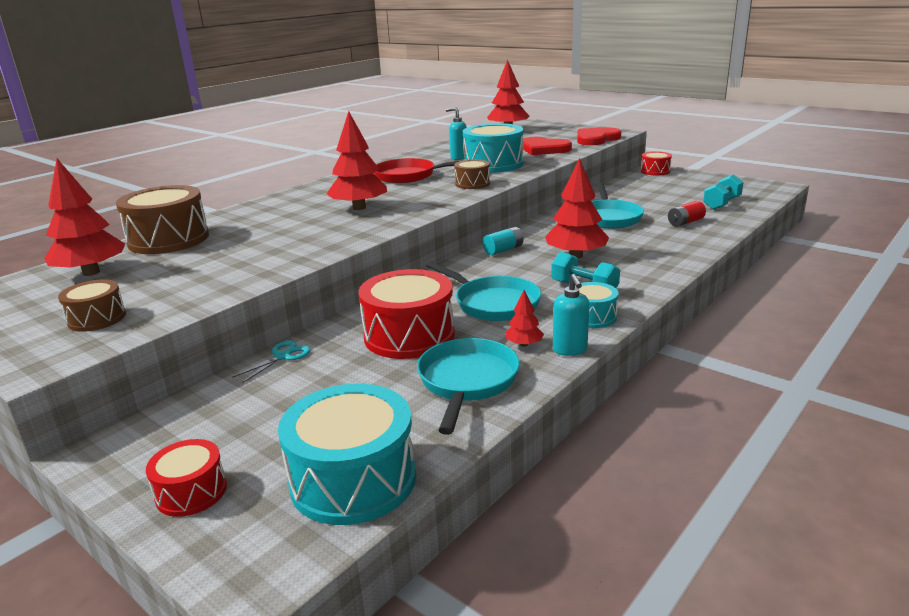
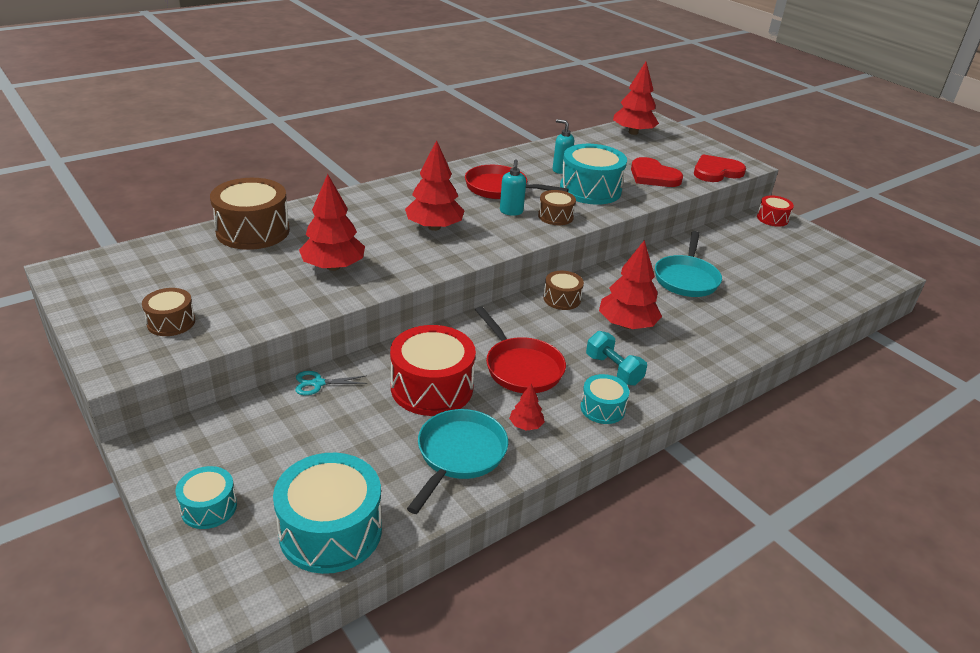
camera: 10 degrees right, 10 degrees up
(91, 272) = (179, 260): red tree -> red tree (333, 267)
(191, 492) = (209, 507): red drum -> turquoise drum
(282, 356) = (318, 383): turquoise scissors -> turquoise scissors turned 150 degrees counterclockwise
(493, 303) = (521, 367): turquoise pan -> red pan
(503, 250) = (562, 299): turquoise battery -> brown drum
(570, 350) = (563, 443): turquoise soap dispenser -> turquoise soap dispenser (511, 212)
(685, 222) = (760, 305): red battery -> none
(721, 203) = (813, 286): turquoise dumbbell -> none

